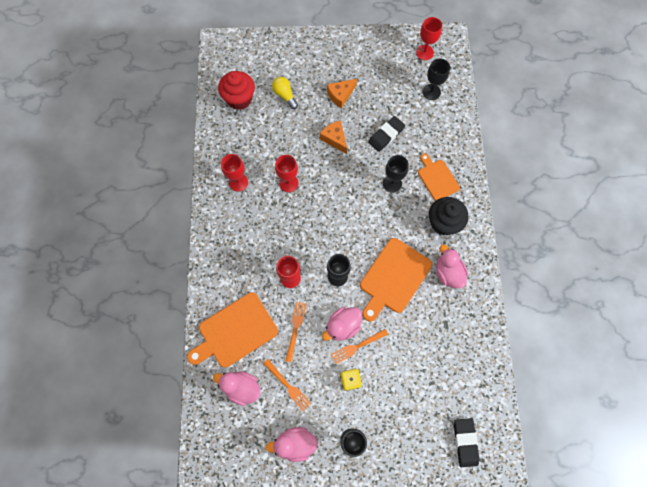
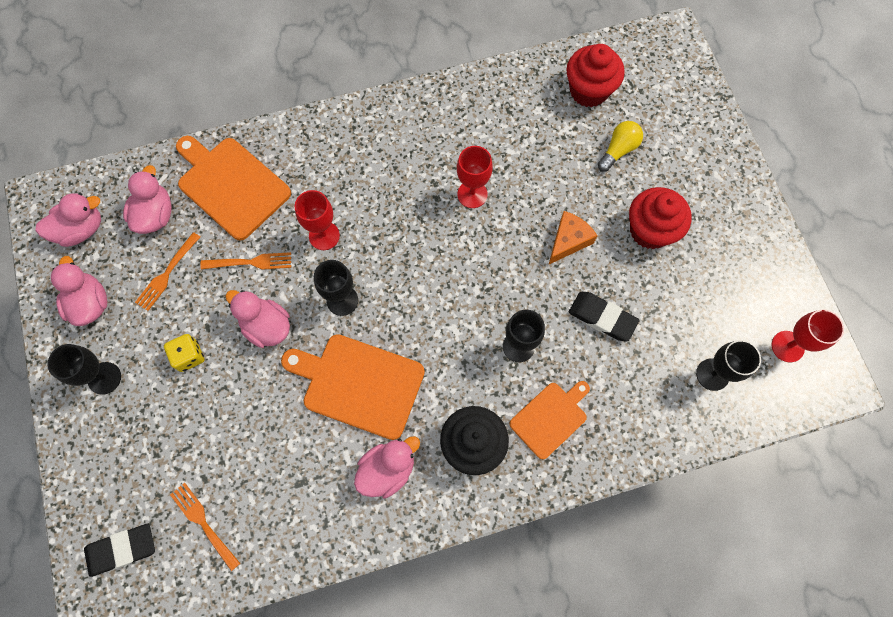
camera: 75 degrees right, 0 degrees up
(236, 443) = (81, 229): none -> pink duck
(238, 182) = (453, 127): red goblet -> none
(340, 95) = (650, 230): orange cheese -> red cupcake
(357, 346) = (240, 354): orange fork -> orange fork (203, 523)

